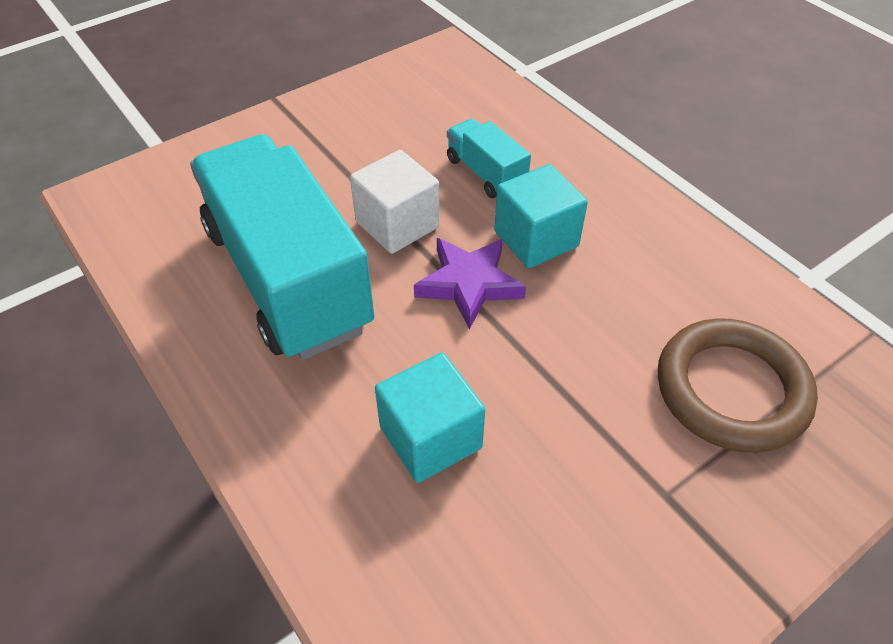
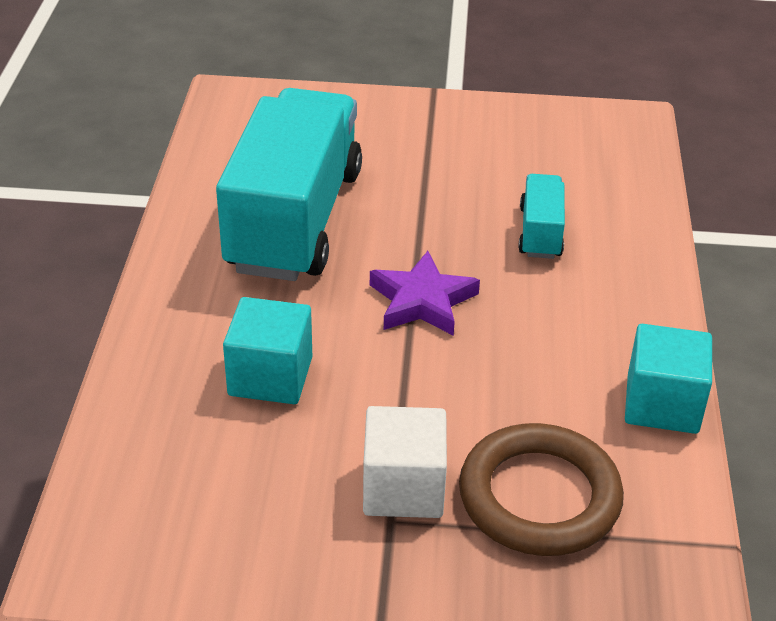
camera: 40 degrees right, 10 degrees down
(397, 224) = (419, 230): white cube -> white cube (403, 488)
(536, 239) = (519, 302): turquoise cube -> turquoise cube (662, 404)

